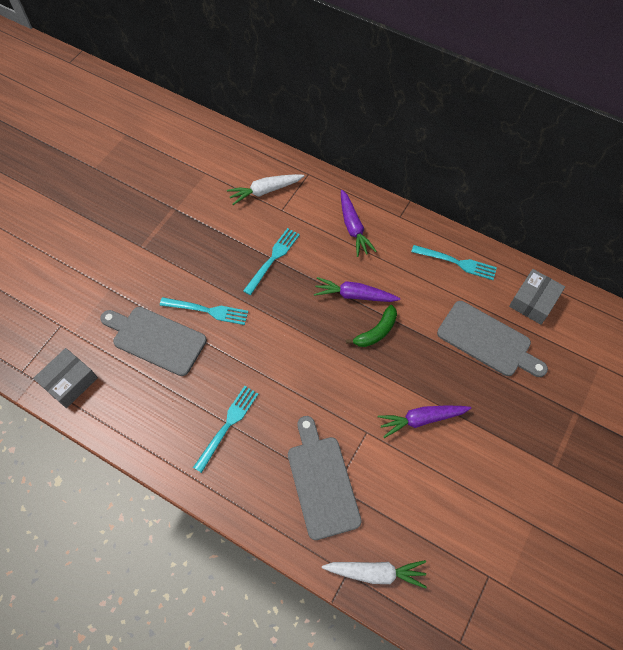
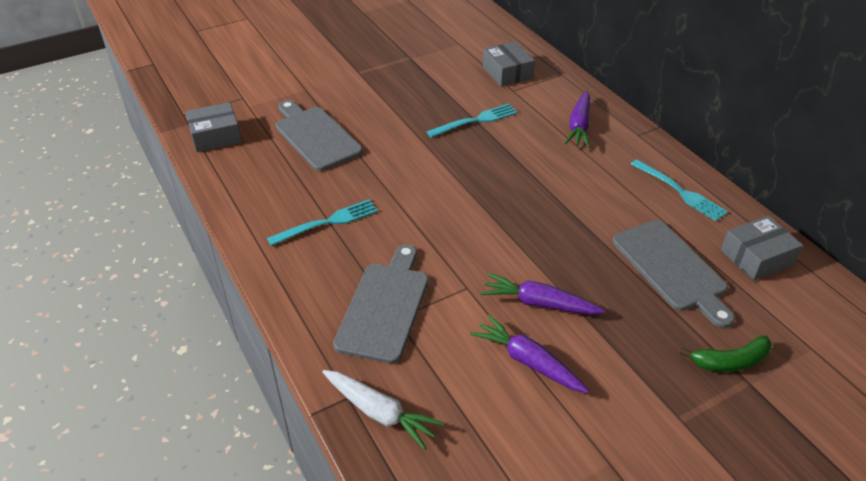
camera: 30 degrees right, 20 degrees down
(207, 310) = (380, 134): turquoise fork -> none
(265, 191) = (507, 72): white carrot -> grey box
(354, 295) = (540, 176): purple carrot -> purple carrot (528, 361)
(376, 332) = (542, 212): green banana -> green banana (730, 361)

